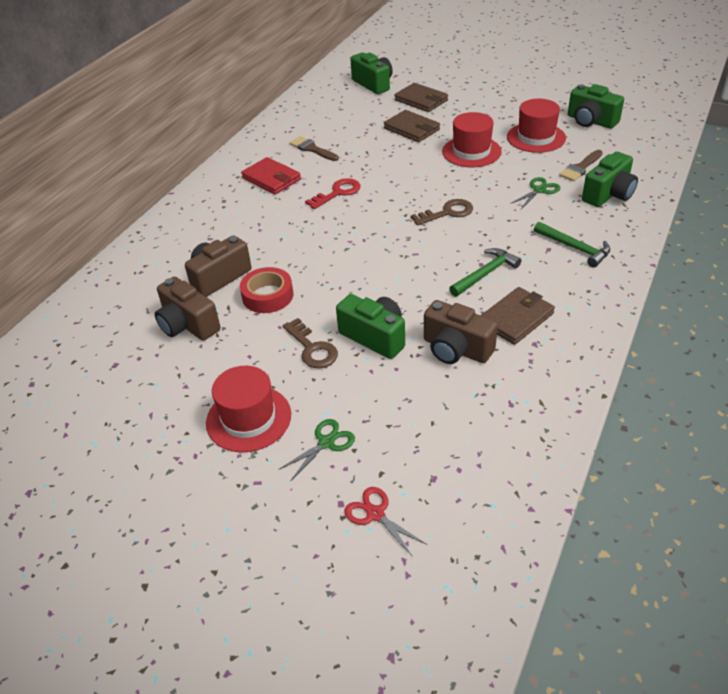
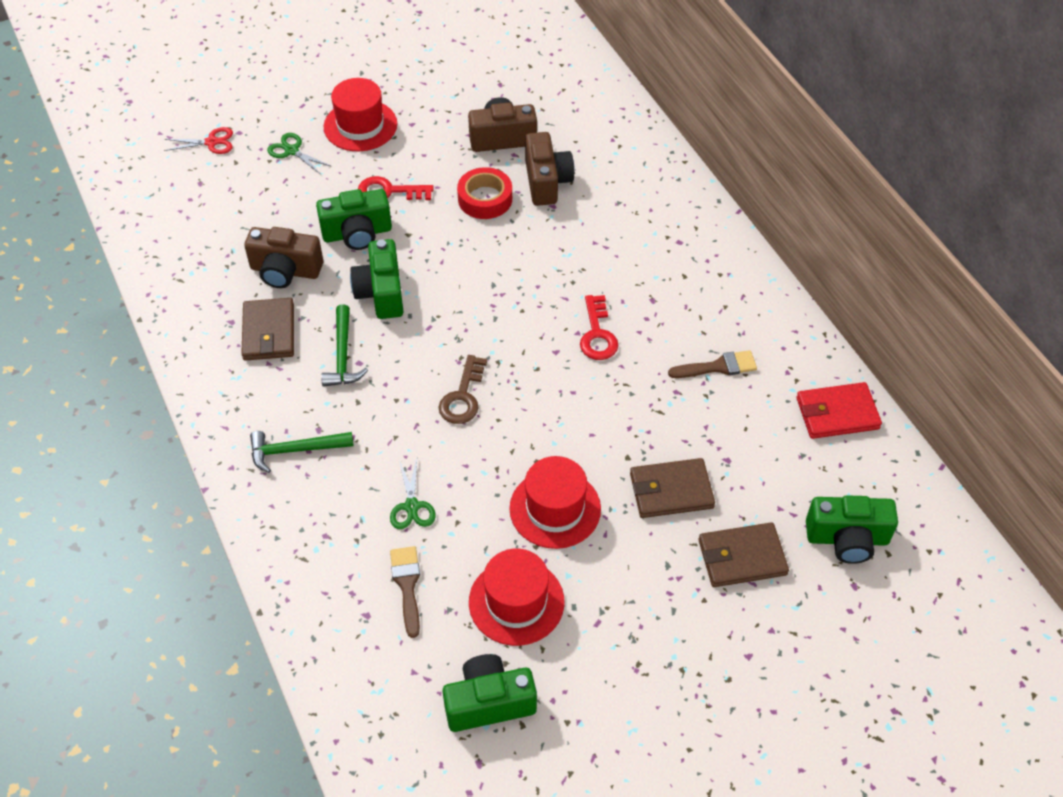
camera: 125 degrees right, 10 degrees up
(271, 179) = (685, 298): red wallet -> red wallet (837, 413)
(312, 348) = (389, 191): brown key -> red key
(326, 442) = (292, 151): green scissors -> green scissors turned 135 degrees clockwise
(456, 349) = (285, 271): brown camera -> brown camera turned 150 degrees counterclockwise
(609, 194) = (333, 562): green camera -> green camera (381, 293)

